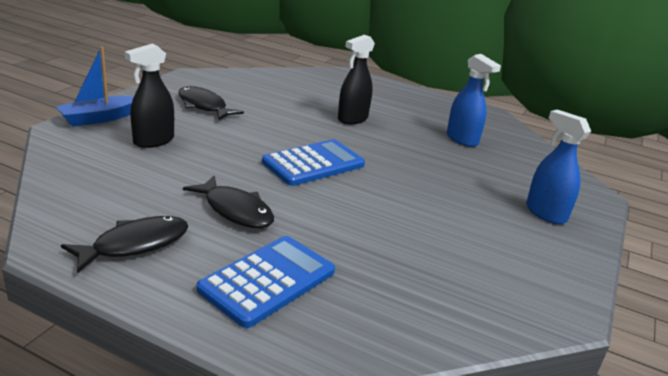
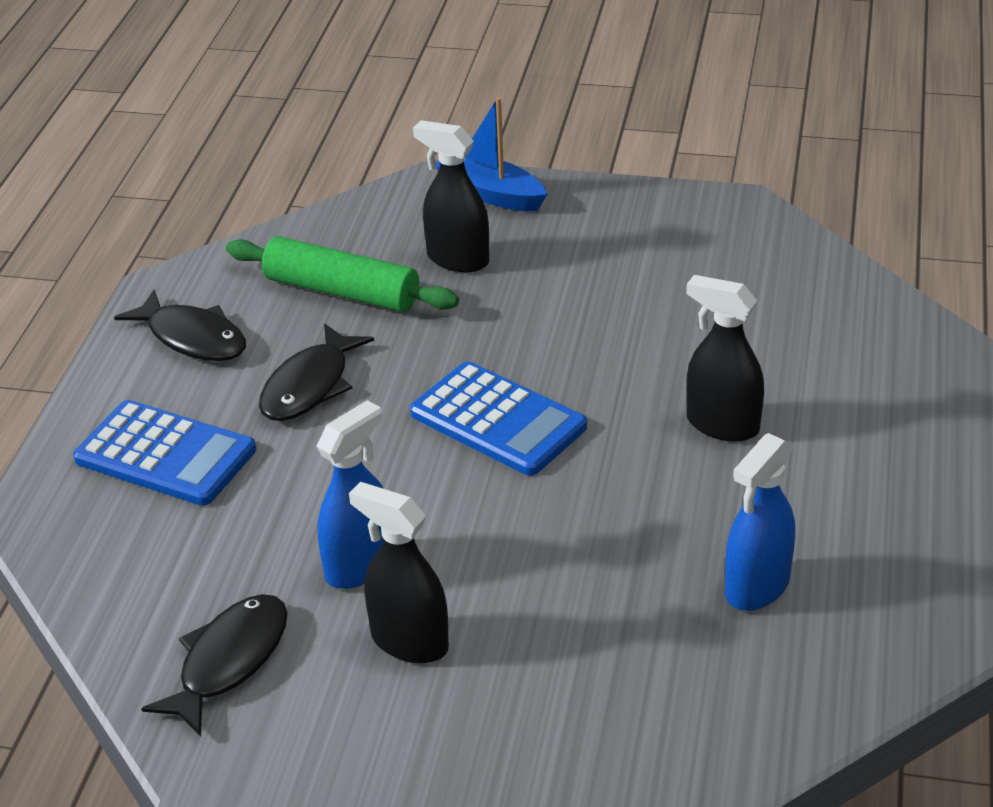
camera: 80 degrees right, 10 degrees up
(143, 180) = (342, 291): none -> green rolling pin
(204, 106) = (620, 259): black fish -> black fish (229, 661)
(481, 226) = (409, 641): none -> black spray bottle
(545, 213) = (506, 728): blue spray bottle -> blue spray bottle (359, 565)

